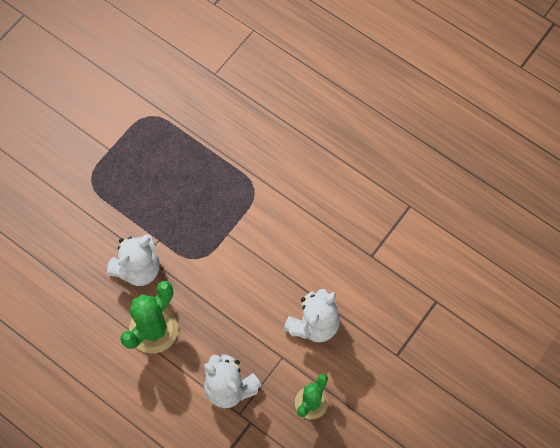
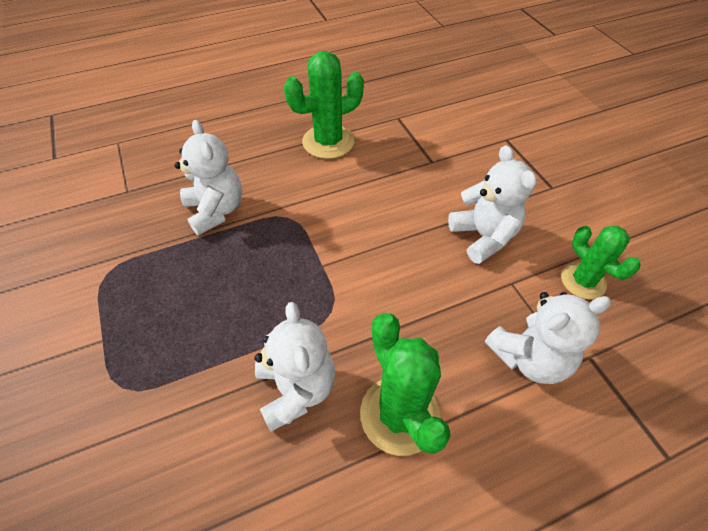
camera: 60 degrees left, 15 degrees down
(232, 141) = (216, 210): none -> white teddy bear
(346, 170) = (328, 142): none -> green cactus

